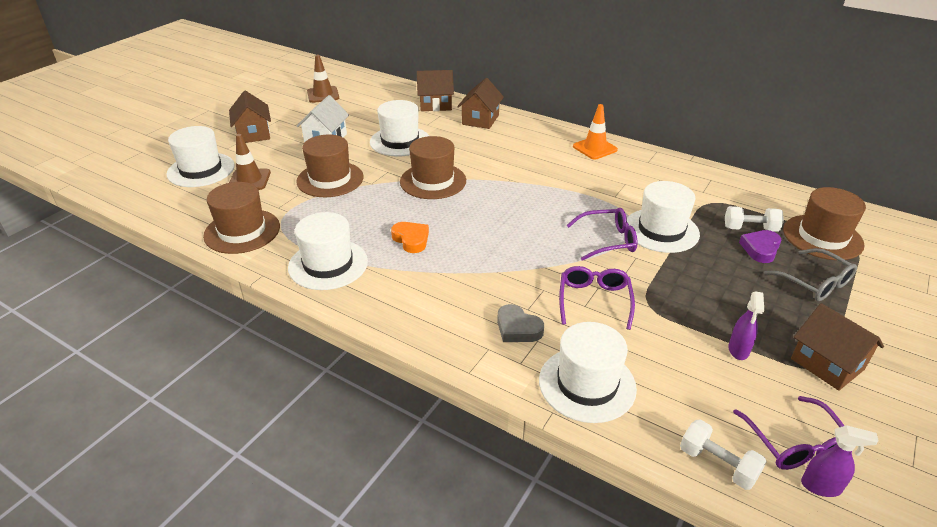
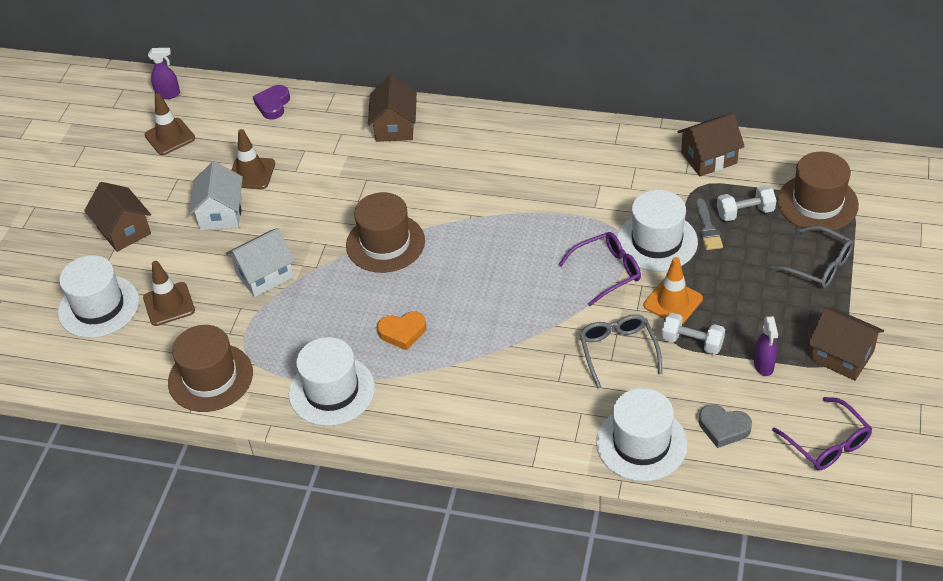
camera: 15 degrees left, 10 degrees up
(330, 179) = (264, 275): brown hat -> white house
(363, 123) = (251, 173): none -> brown traffic cone
(400, 141) = (314, 191): white hat -> none
(411, 239) = (402, 332): orange heart -> orange heart turned 135 degrees clockwise
(435, 104) = (326, 115): brown house -> brown house (709, 158)
(517, 328) = (557, 405): grey heart -> grey heart (723, 428)
(594, 300) = (618, 351): purple glasses -> grey glasses
(595, 148) = (548, 138): orange traffic cone -> orange traffic cone (673, 302)
(711, 231) = (707, 228): none -> grey brush
(717, 464) = (770, 482): white dumbbell -> white dumbbell (692, 342)
(760, 249) = (760, 237): purple heart -> purple heart (273, 105)
(821, 486) = (852, 474): purple spray bottle -> purple spray bottle (168, 94)

